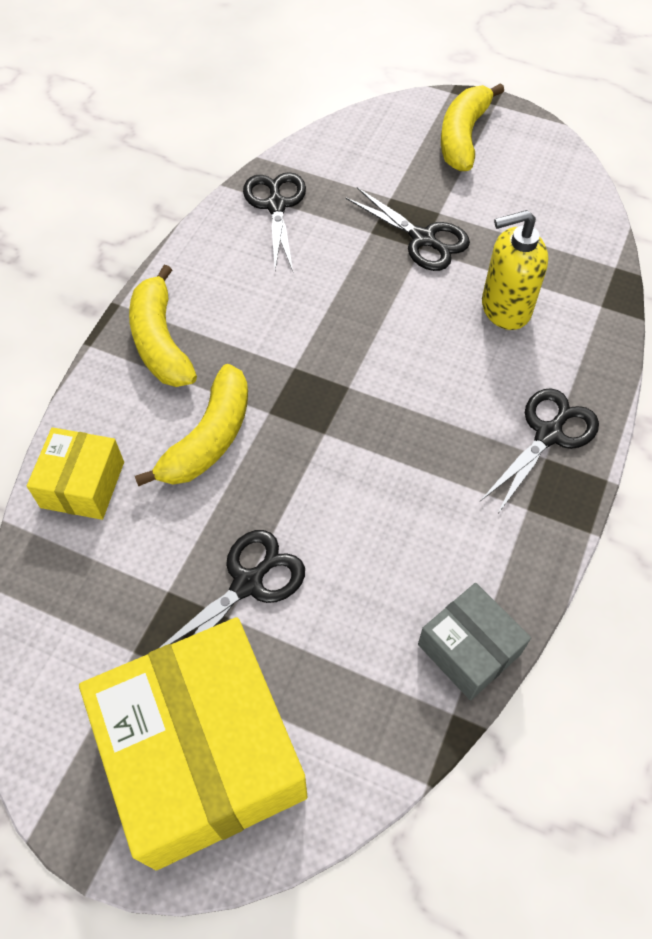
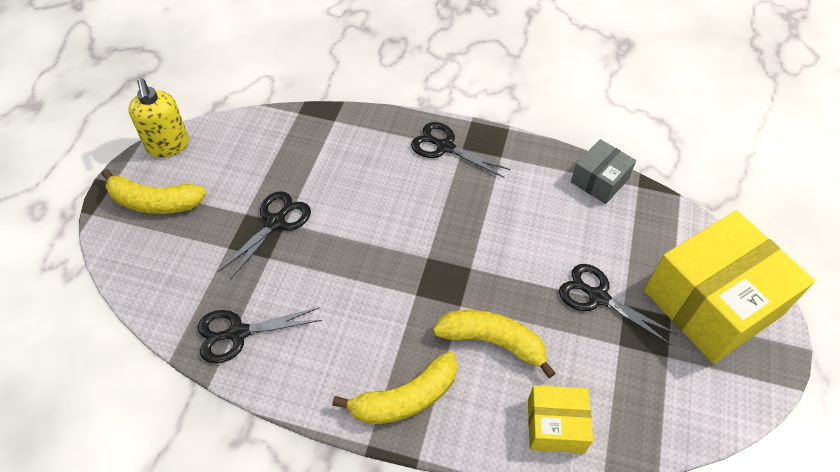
camera: 100 degrees left, 5 degrees down
(505, 308) = (342, 170): yellow soap dispenser -> yellow soap dispenser (168, 145)

